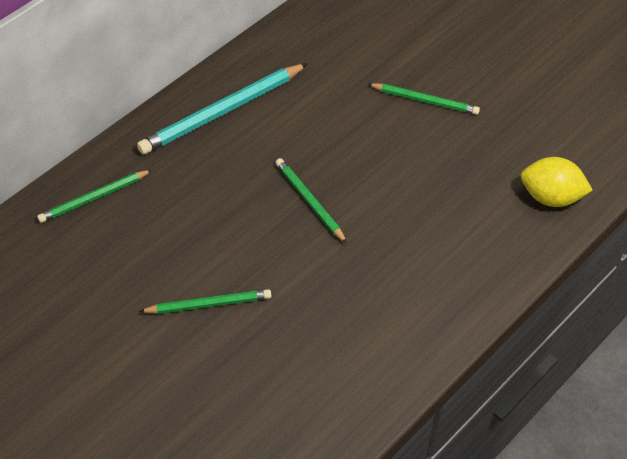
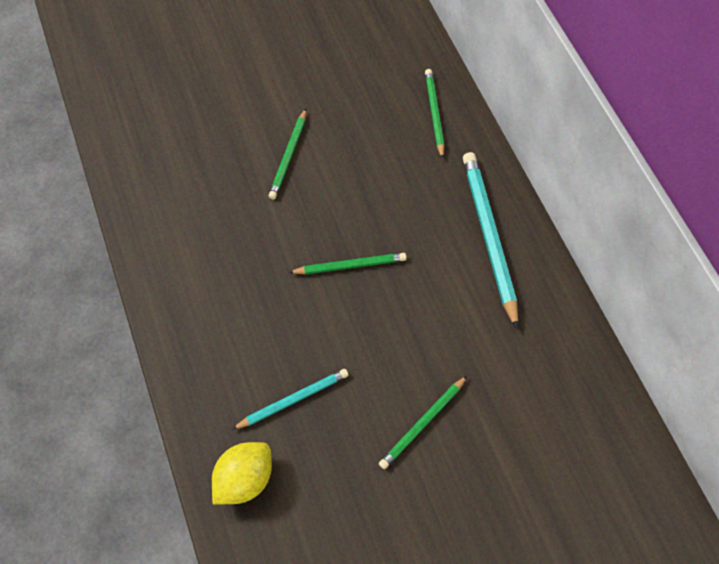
camera: 115 degrees right, 10 degrees up
(464, 192) = (293, 400): none -> turquoise pencil

